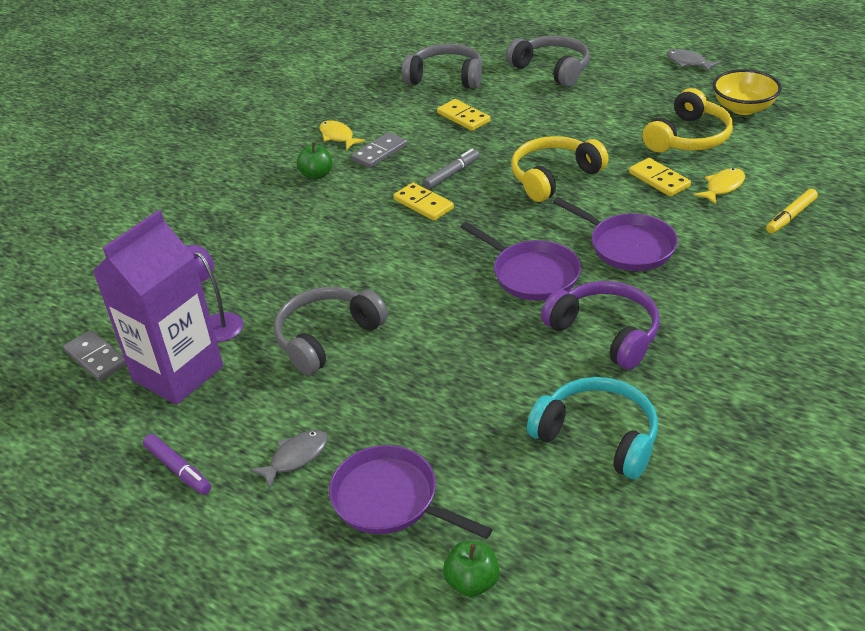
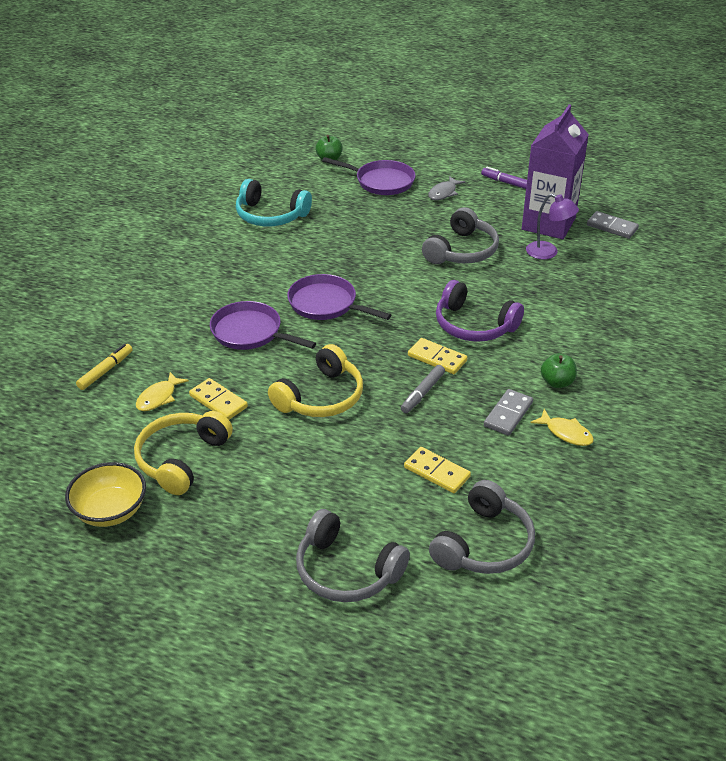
camera: 165 degrees right, 0 degrees up
(446, 77) = (484, 544): grey headphones -> grey headphones turned 60 degrees counterclockwise
(606, 333) = (267, 269): purple headphones -> purple headphones (473, 325)
(688, 62) = (161, 599): grey fish -> none

